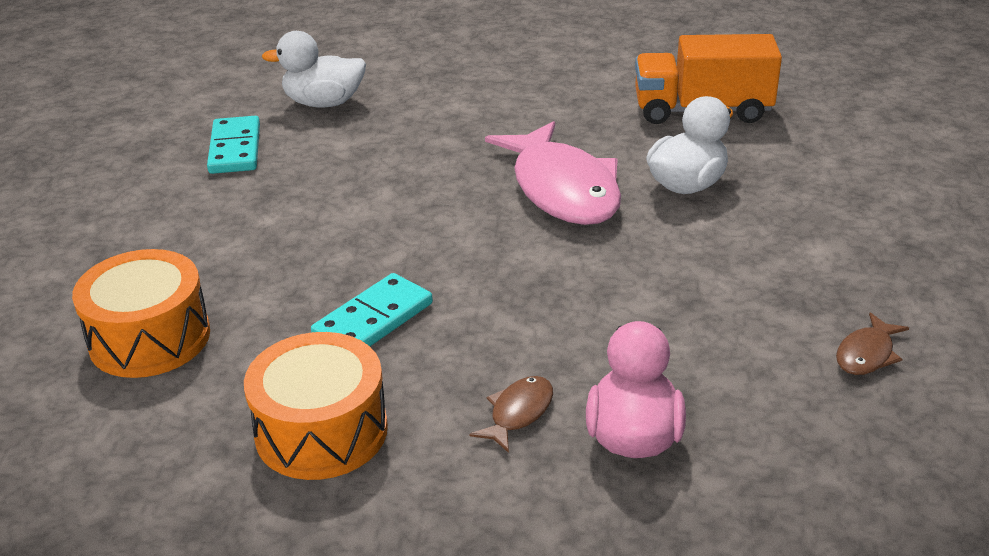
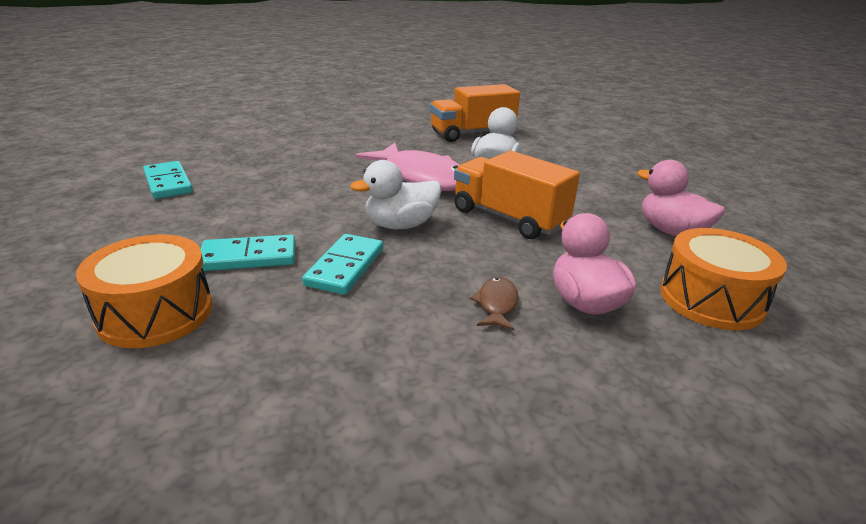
camera: 25 degrees left, 5 degrees down
(274, 283) = (249, 257): none -> turquoise domino
(321, 431) = (354, 349): orange drum -> orange drum (711, 299)
(324, 103) = (224, 152): white duck -> white duck (400, 225)
(635, 284) = (509, 218): none -> orange truck
(867, 354) = (671, 231): brown fish -> pink duck

